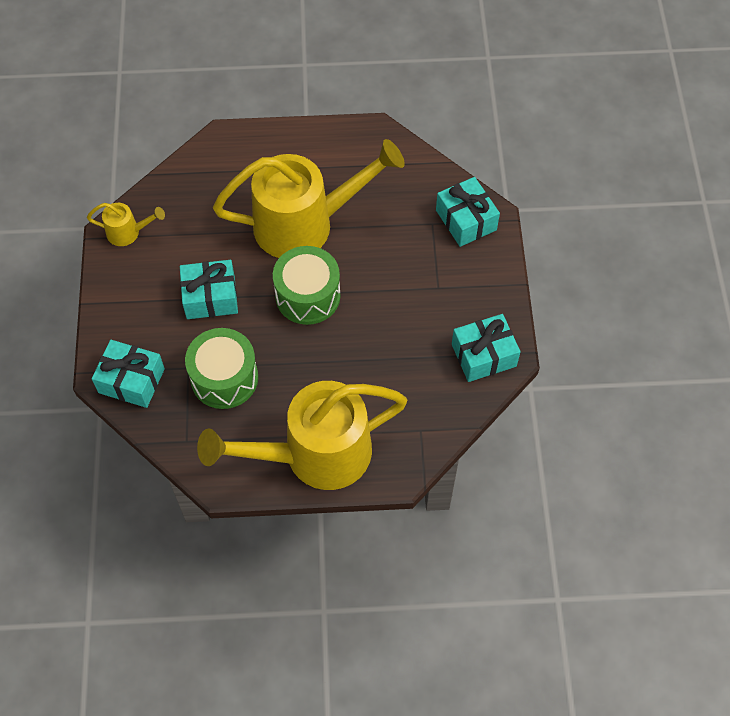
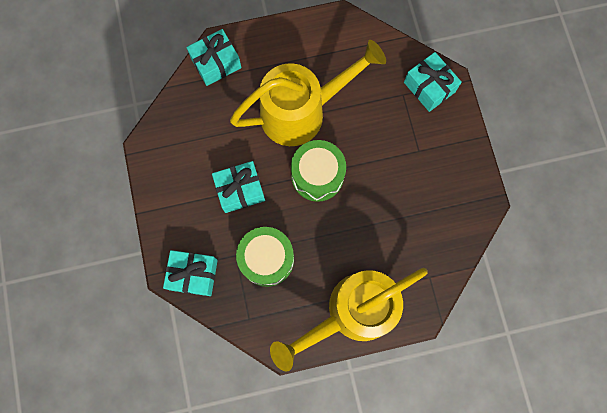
camera: 10 degrees left, 15 degrees up
(128, 232) = (160, 143): yellow watering can -> none
(483, 355) = (466, 204): turquoise gift -> turquoise gift (216, 63)

